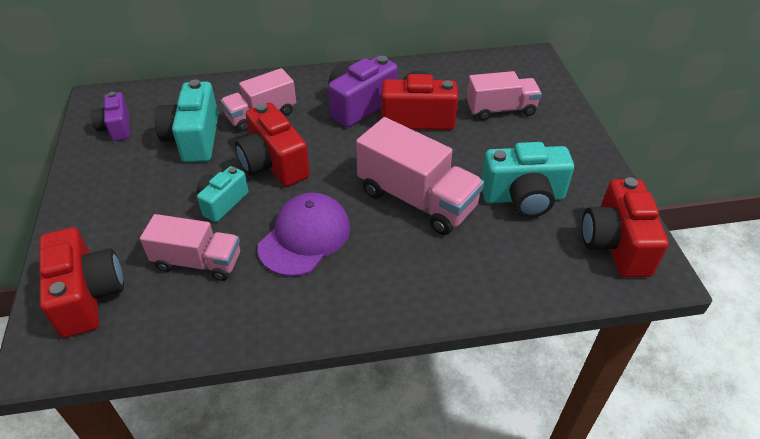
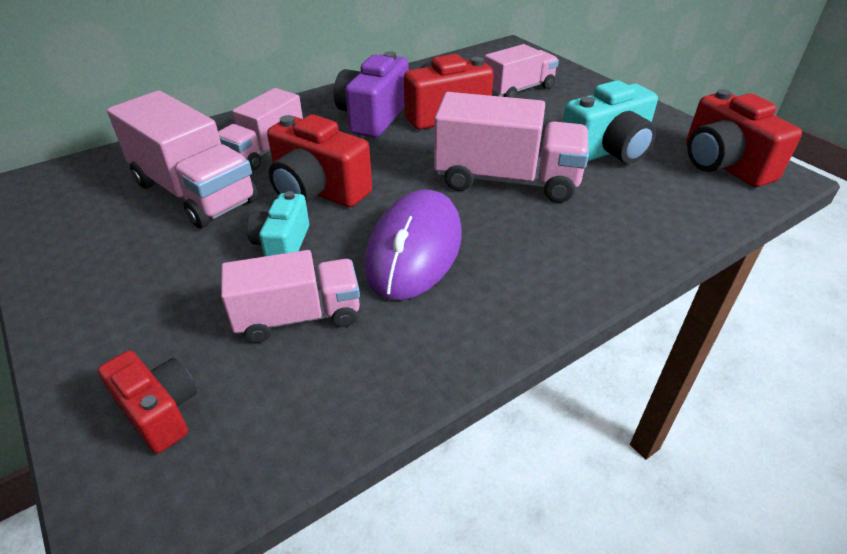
camera: 25 degrees left, 5 degrees down
(88, 295) = (160, 412): red camera -> red camera, size x0.62
(116, 127) = (73, 207): purple camera -> none
(194, 139) = (194, 192): turquoise camera -> pink truck
(305, 237) = (414, 249): purple cap -> purple mouse

